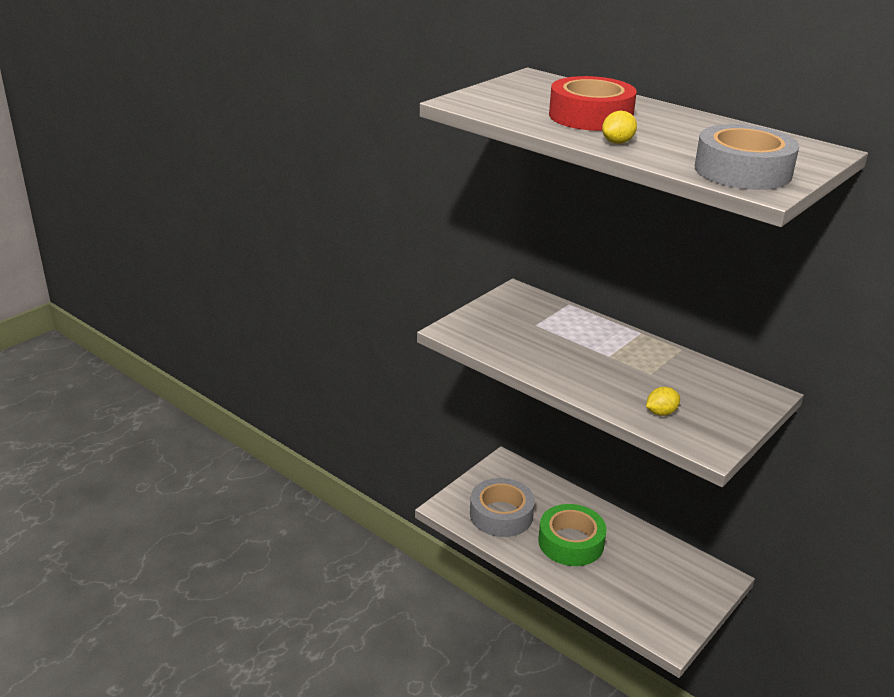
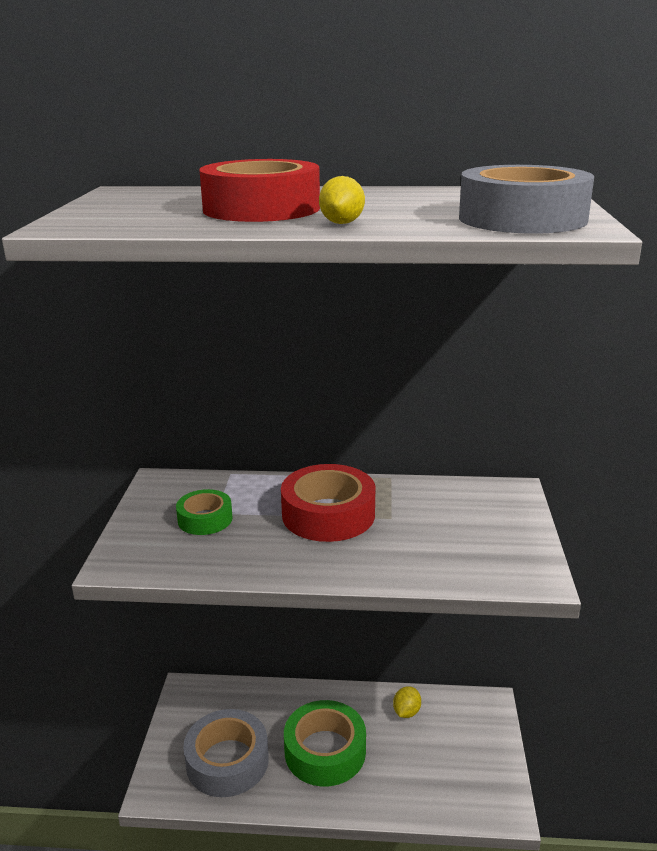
camera: 35 degrees left, 5 degrees down
(524, 326) = (205, 519): none -> green tape
(609, 354) = (328, 514): none -> red tape
(661, 412) = (447, 559): yellow lemon -> yellow lemon (406, 712)

